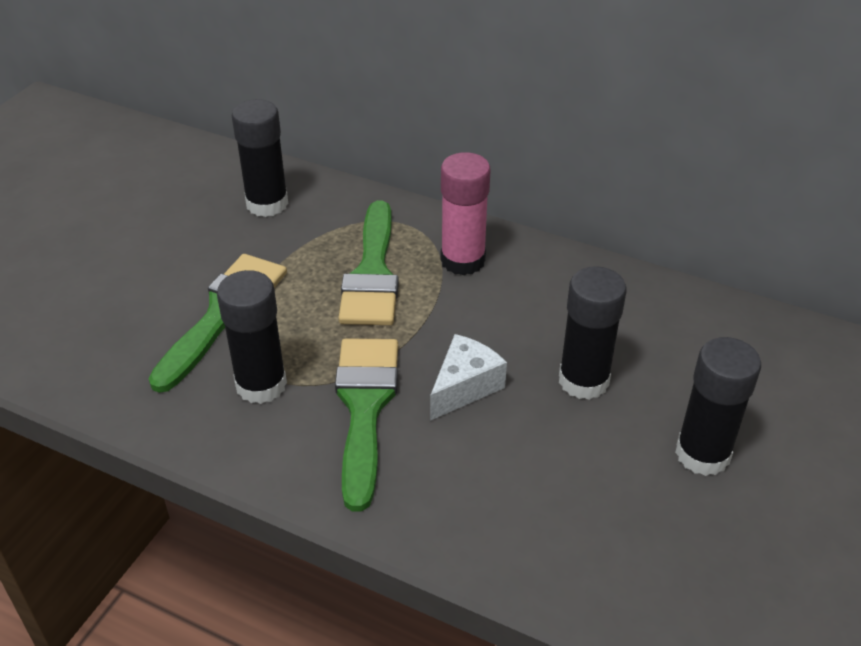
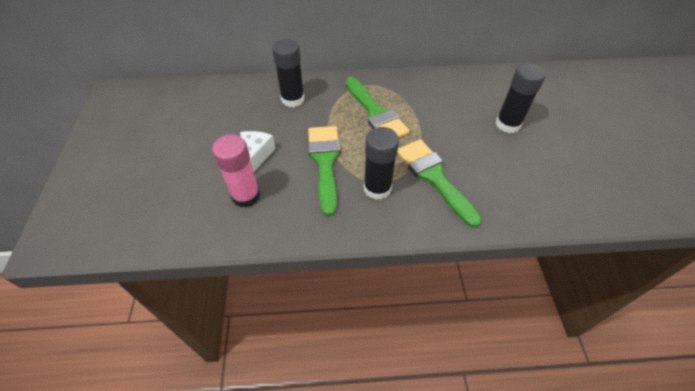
camera: 30 degrees left, 10 degrees up
(463, 260) = (409, 92): pink glue stick -> pink glue stick (246, 196)
(464, 387) = (465, 148): white cheese -> white cheese (256, 156)
(702, 454) = (578, 135): black glue stick -> none

